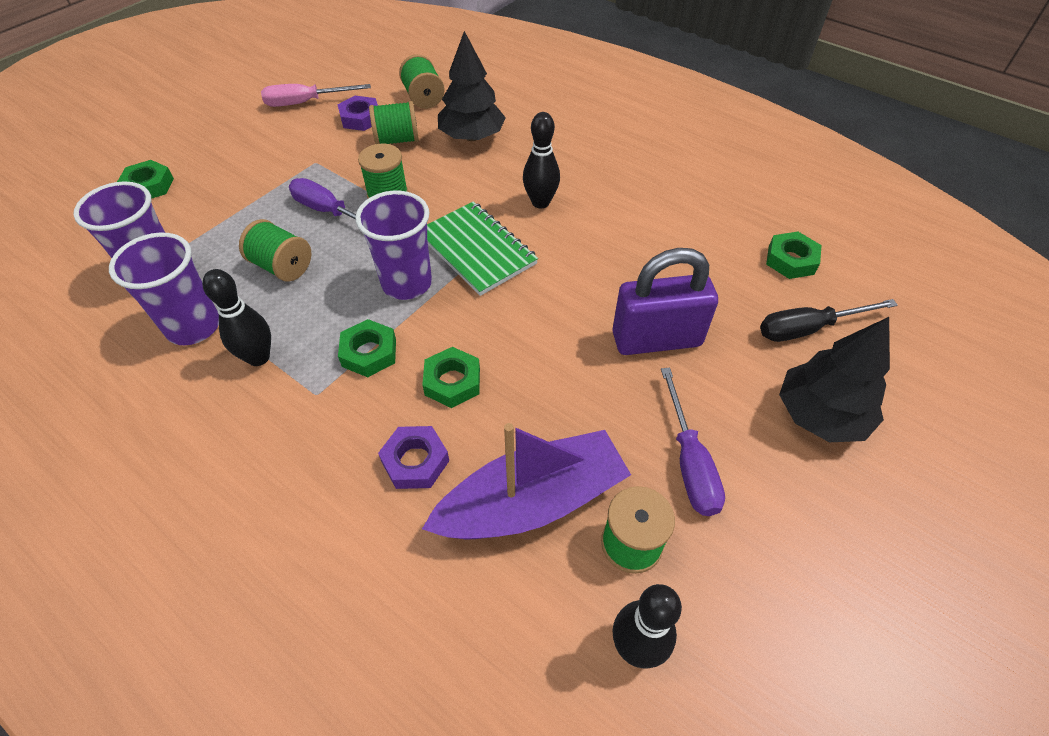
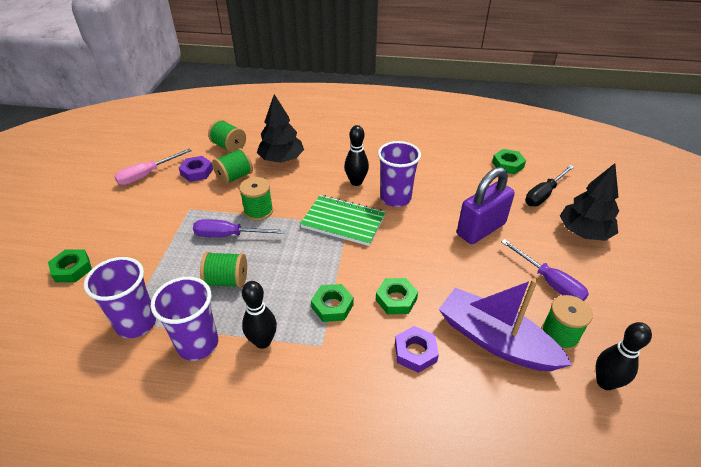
camera: 30 degrees left, 10 degrees down
(407, 283) = (318, 257): purple cup -> purple cup (395, 198)
(532, 501) = (495, 340): purple boat -> purple boat turned 90 degrees counterclockwise

